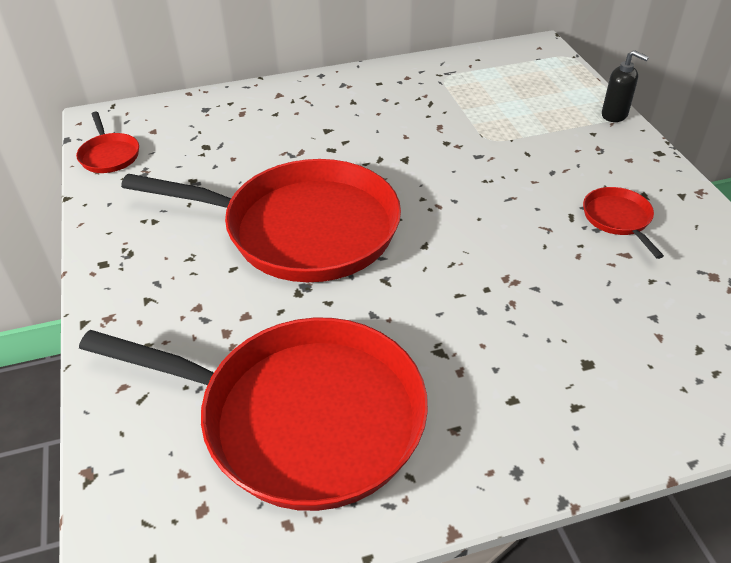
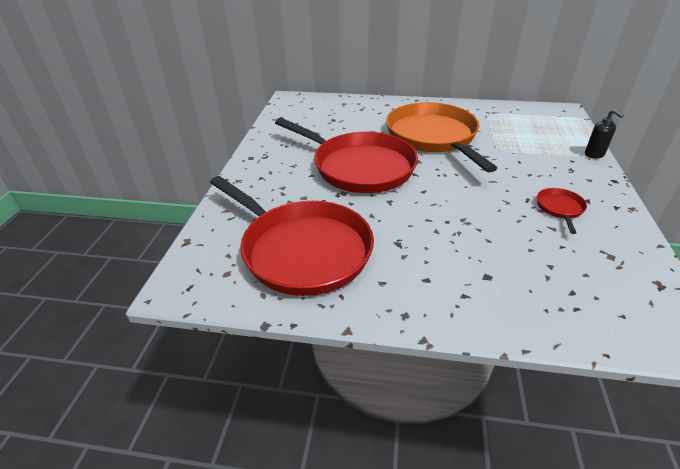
camera: 25 degrees right, 5 degrees down
(109, 155) = (283, 114): red pan -> none
(385, 140) = (433, 137): none -> orange pan

